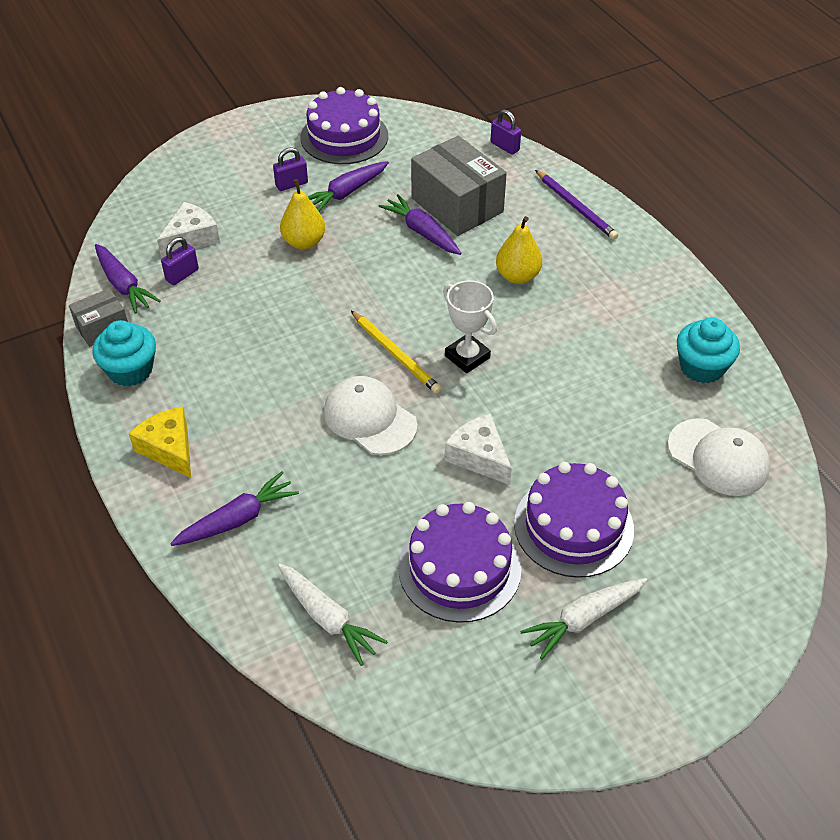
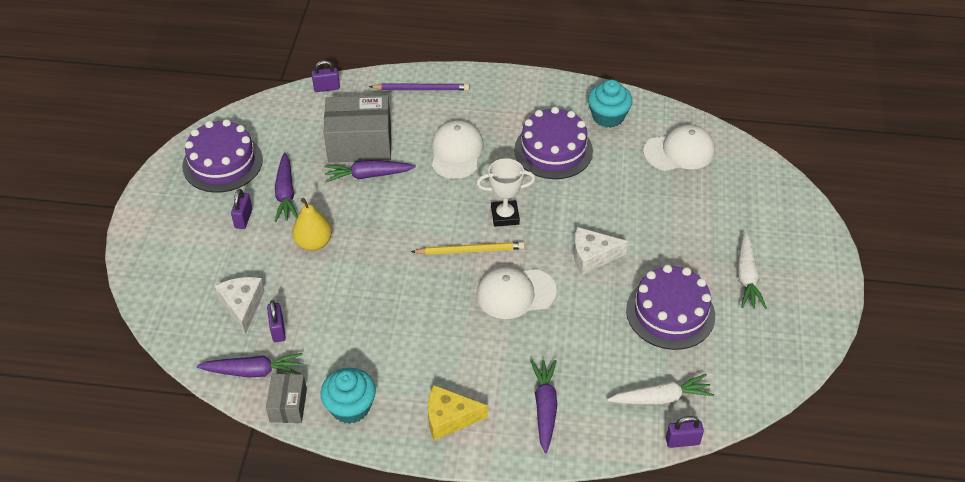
camera: 55 degrees left, 0 degrees up
(282, 669) = (682, 441): none -> purple padlock
(517, 276) = (456, 152): yellow pear -> white cap
(573, 526) = (679, 243): purple cake -> purple cake (553, 150)

